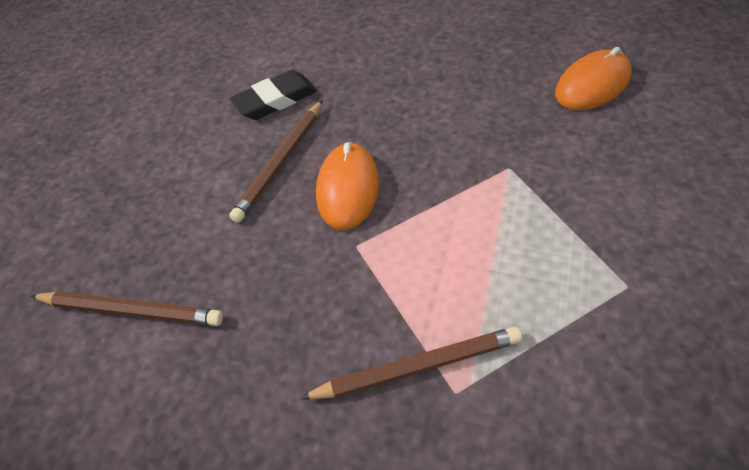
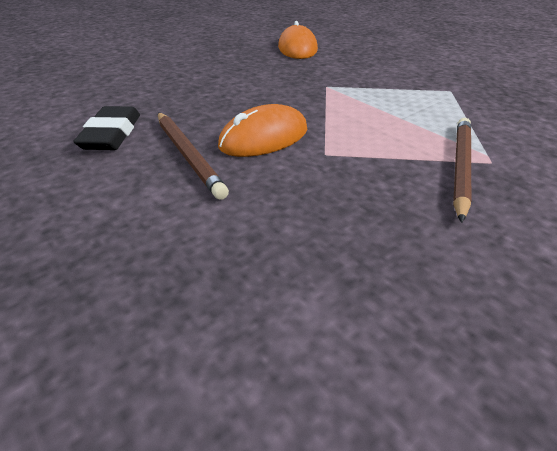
camera: 60 degrees left, 15 degrees down
(131, 310) = (249, 313): brown pencil -> none
(348, 188) = (264, 138): orange mouse -> orange mouse turned 75 degrees counterclockwise

